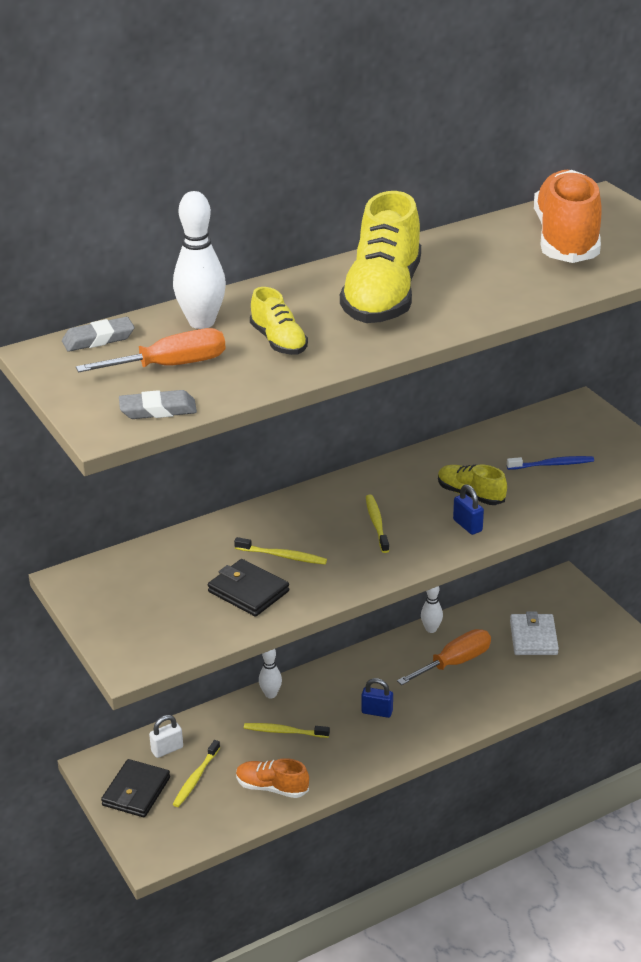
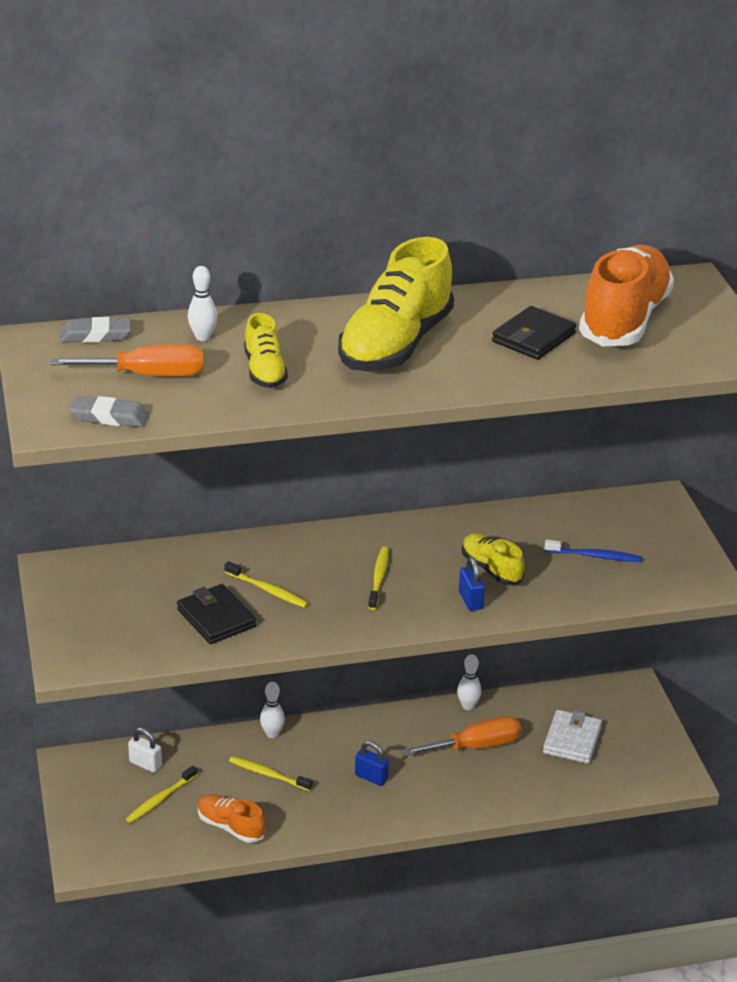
camera: 15 degrees right, 0 degrees up
(136, 791) = (97, 798): black wallet -> black wallet (533, 338)
(167, 749) = (145, 764): white padlock -> white padlock turned 45 degrees clockwise
(201, 322) = (203, 337): white bowling pin -> white bowling pin, size x0.56

